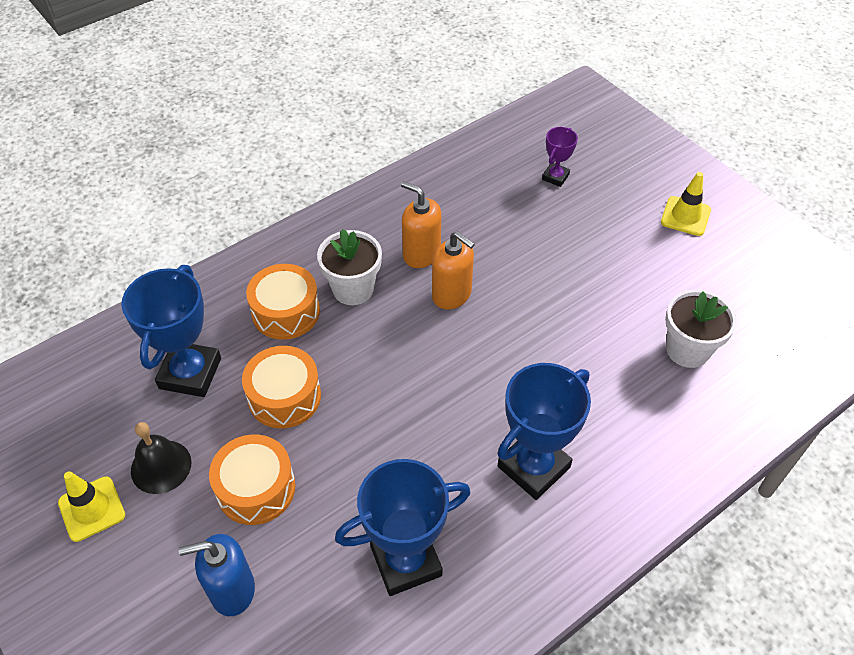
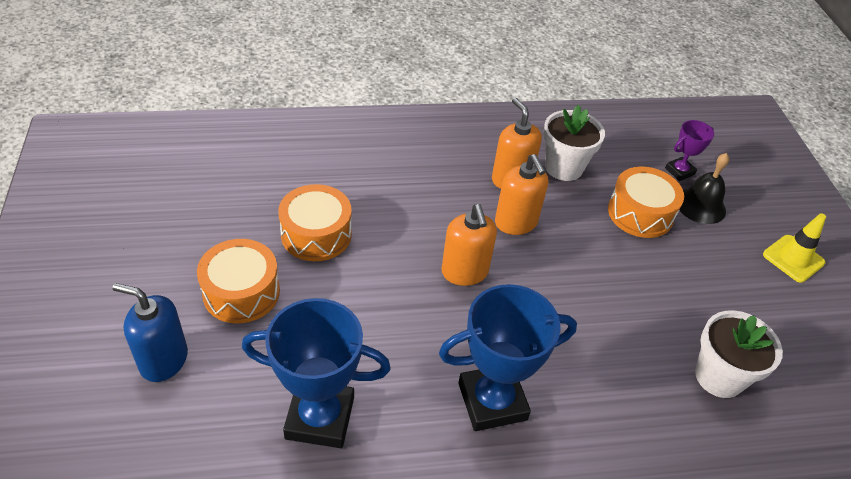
camera: 25 degrees right, 5 degrees down
(92, 509) = (110, 242): yellow traffic cone -> none
(161, 466) = (183, 238): black bell -> black bell (700, 205)
(190, 373) = (257, 182): blue trophy -> none
(286, 312) = (364, 172): orange drum -> orange drum (640, 213)
(353, 289) = (432, 180): white flower pot -> white flower pot (563, 167)
(438, 364) = (465, 272): none -> orange soap dispenser

